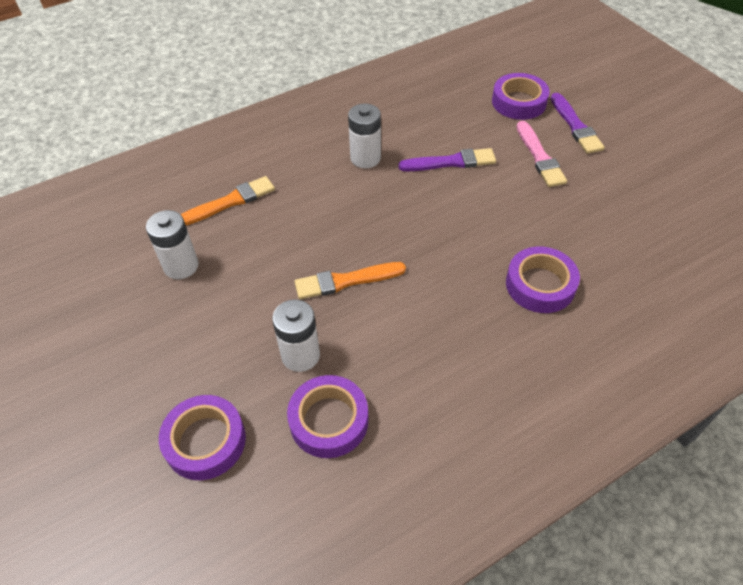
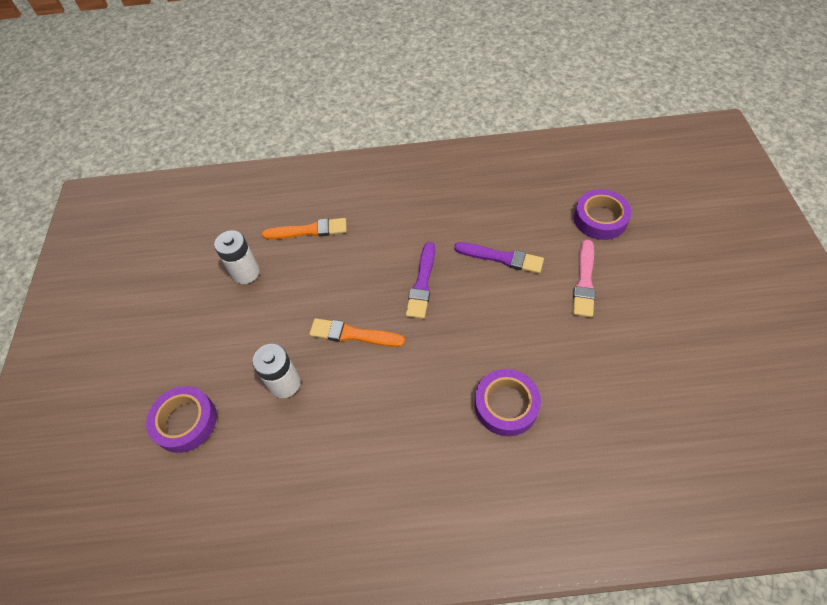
camera: 30 degrees right, 5 degrees up
(329, 420) = (274, 446): purple tape -> none
(365, 158) = (433, 228): white battery -> none
(575, 126) = (639, 262): purple brush -> purple brush (422, 283)

